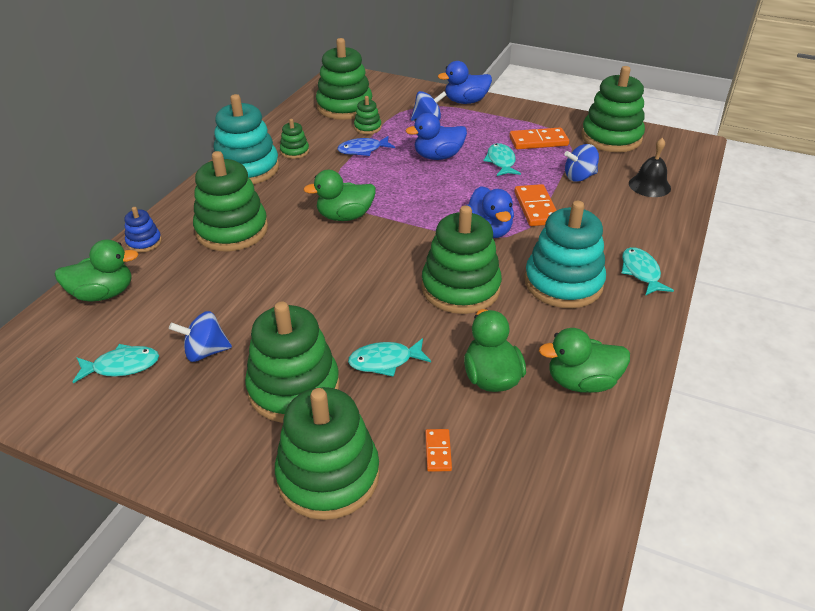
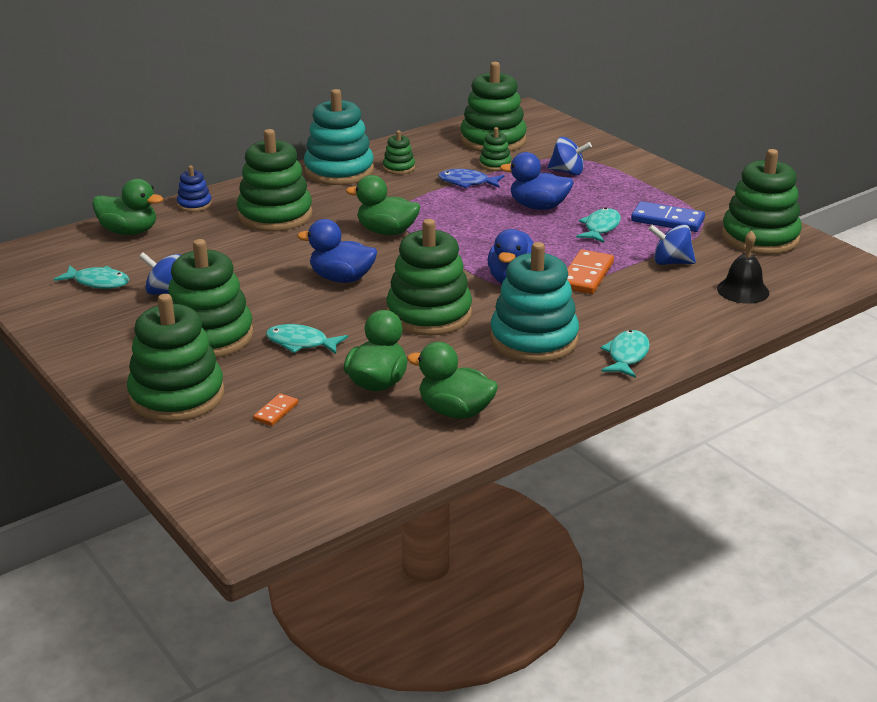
camera: 30 degrees right, 10 degrees down
(465, 101) = (632, 165): blue duck -> blue duck (341, 278)
(538, 141) = (667, 220): orange domino -> blue domino

